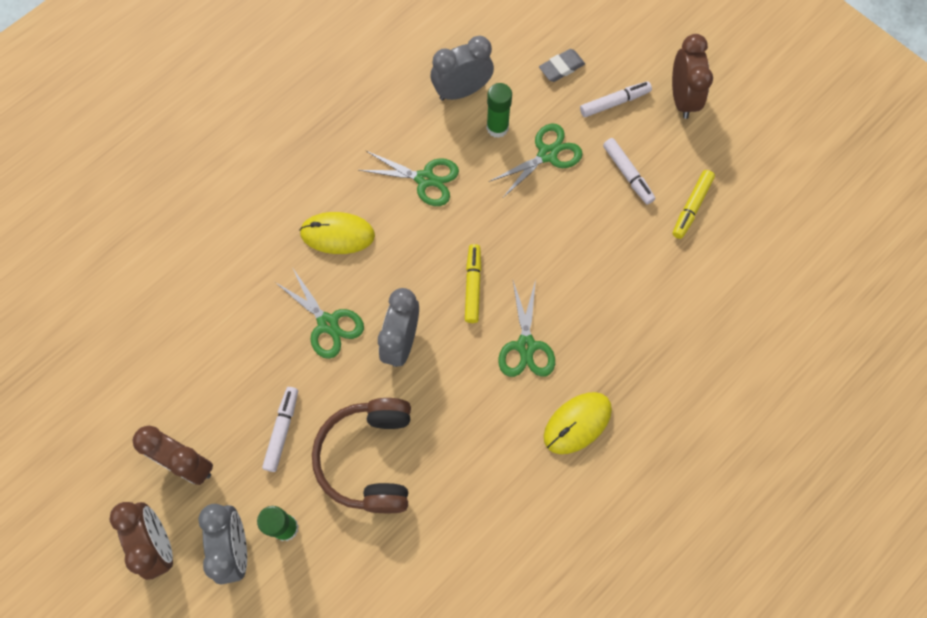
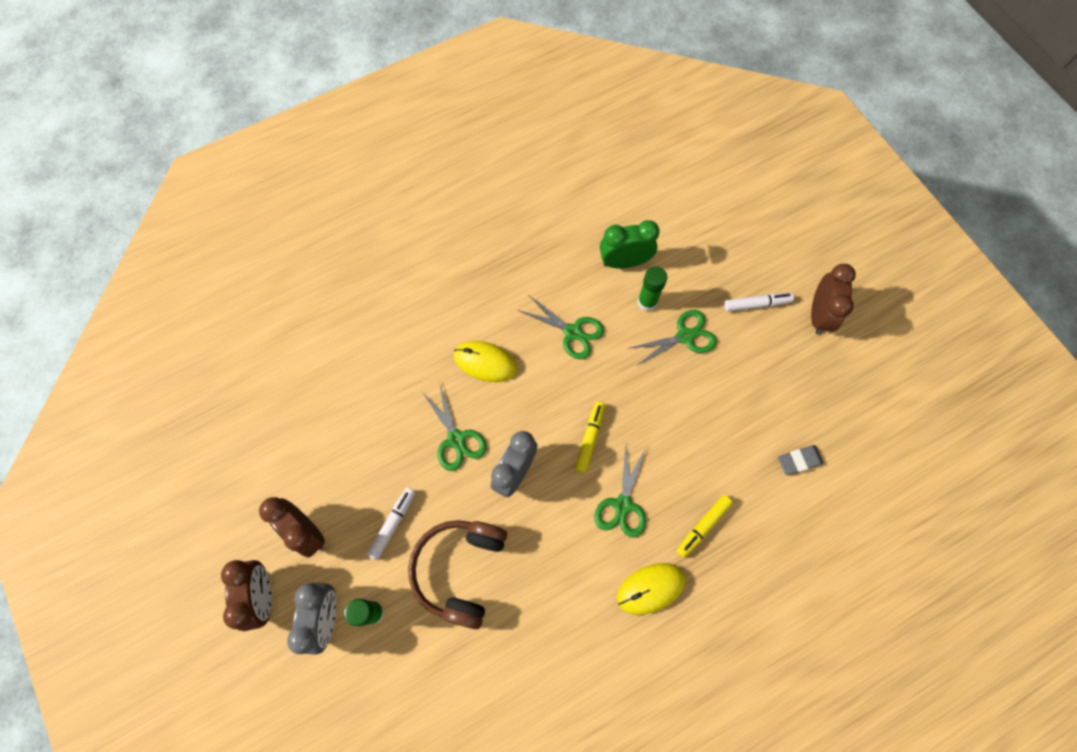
camera: 15 degrees right, 0 degrees up
(462, 91) = (624, 262): grey clock -> green clock
(561, 67) = (717, 261): grey eraser -> grey eraser (799, 461)
(627, 174) = (752, 372): white marker -> none
(691, 207) = (803, 416): yellow marker -> yellow marker (703, 526)

